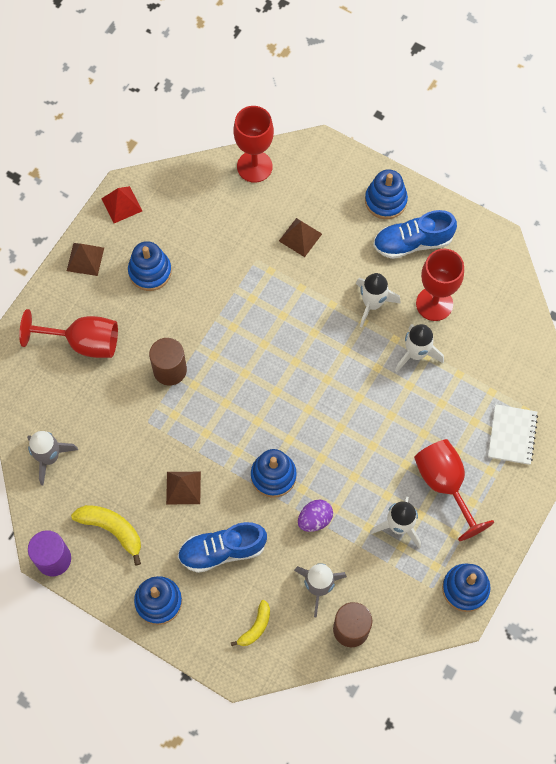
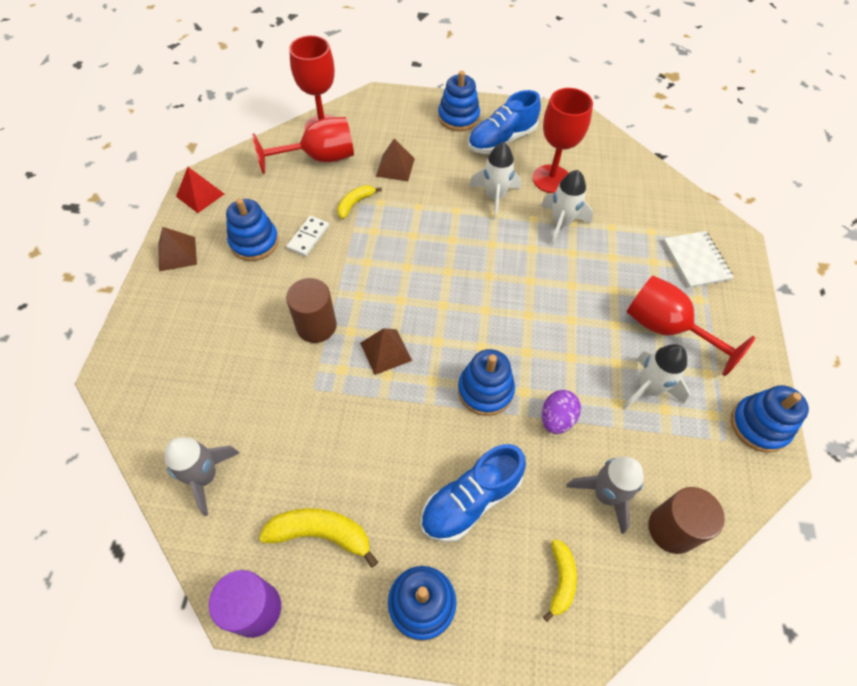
camera: 25 degrees left, 10 degrees down
(83, 342) = (204, 333): red goblet -> red goblet (319, 158)
(183, 488) = (388, 445): brown pyramid -> brown pyramid (385, 351)
(195, 284) = (308, 237): none -> white domino
(248, 264) = (355, 203): none -> yellow banana

